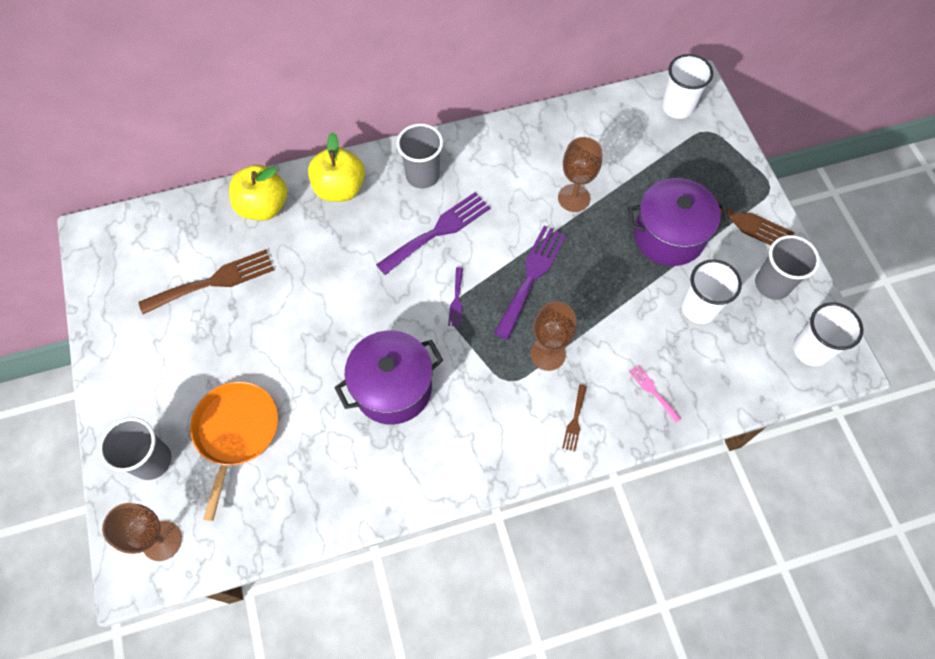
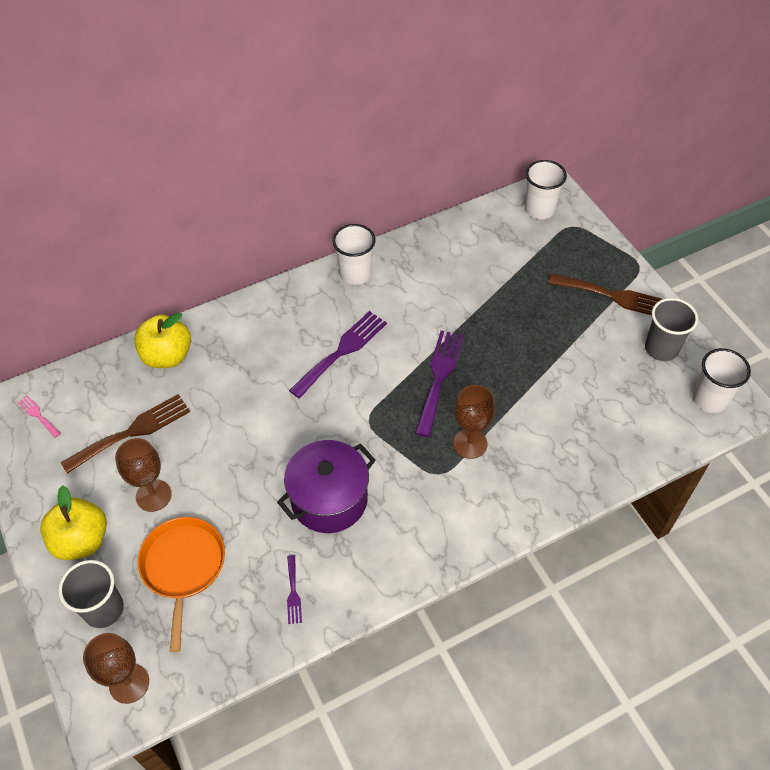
camera: 10 degrees left, 10 degrees down
(340, 189) = (239, 328): yellow apple -> yellow apple (81, 540)
(422, 175) = (316, 304): grey cup -> none
(456, 300) = (373, 410): purple fork -> purple fork (293, 592)
(574, 198) = (463, 302): brown goblet -> brown goblet (153, 495)
(575, 421) = (509, 499): brown fork -> none
(653, 391) = (575, 460): pink fork -> pink fork (38, 415)
(668, 236) = (558, 322): purple pot -> none
(699, 308) = (600, 379): white cup -> white cup (355, 274)

